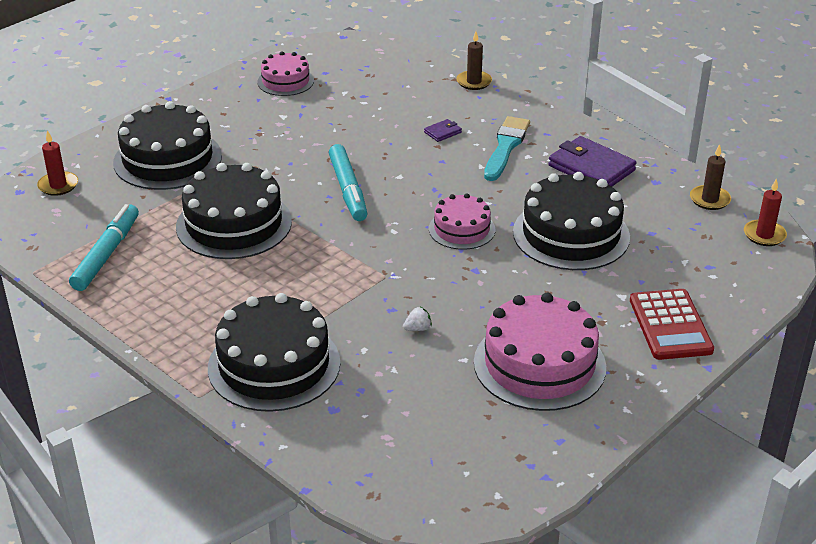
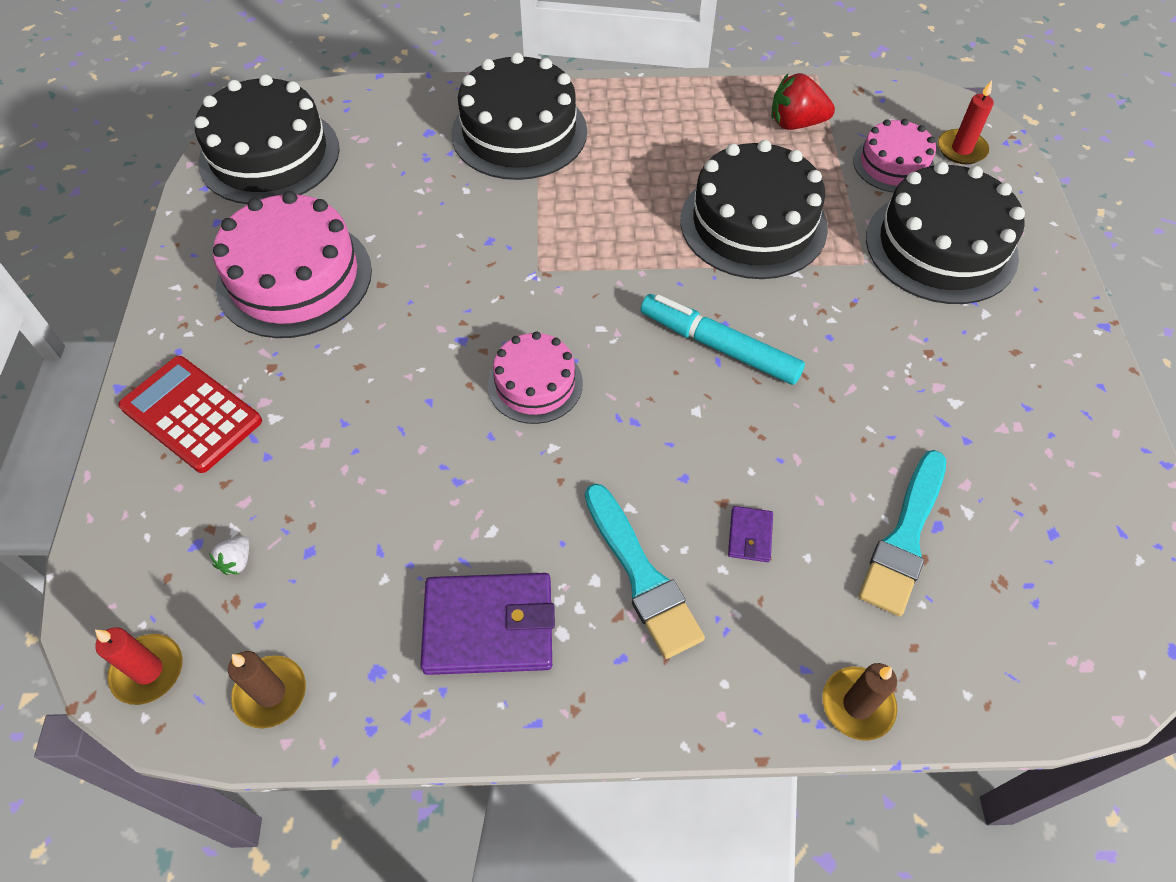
camera: 135 degrees right, 20 degrees up
(107, 254) = (796, 123): turquoise marker -> red strawberry
(285, 81) = (1060, 469): pink cake -> pink cake (893, 164)
(382, 100) = (904, 537): none -> turquoise brush
(418, 328) = (443, 238): white strawberry -> white strawberry (237, 561)
(571, 234) = (406, 470): black cake -> black cake (269, 155)

